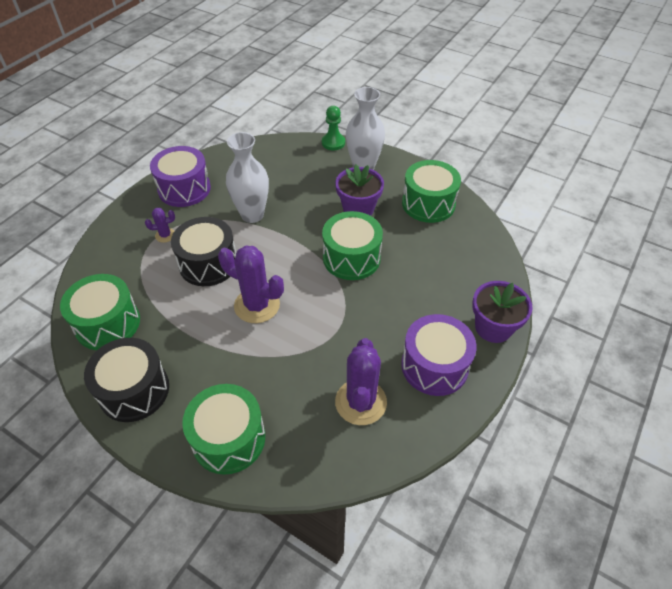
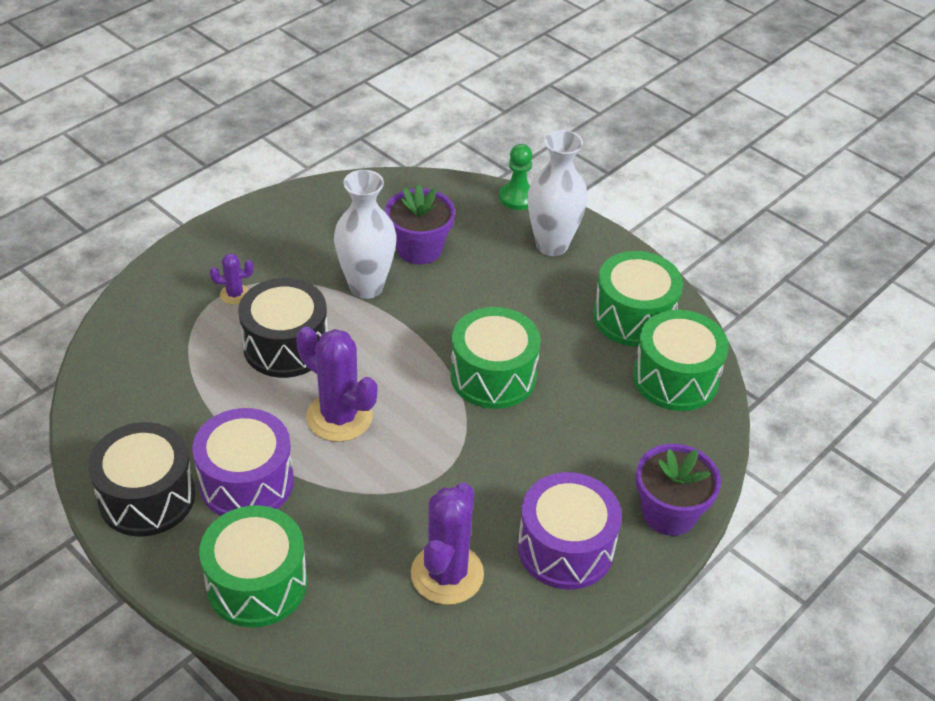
camera: 10 degrees right, 5 degrees down
(107, 323) = (130, 402): green drum -> green drum (675, 378)
(184, 189) = (277, 231): purple drum -> purple drum (246, 482)
(358, 209) = (525, 306): purple flower pot -> purple flower pot (419, 249)

